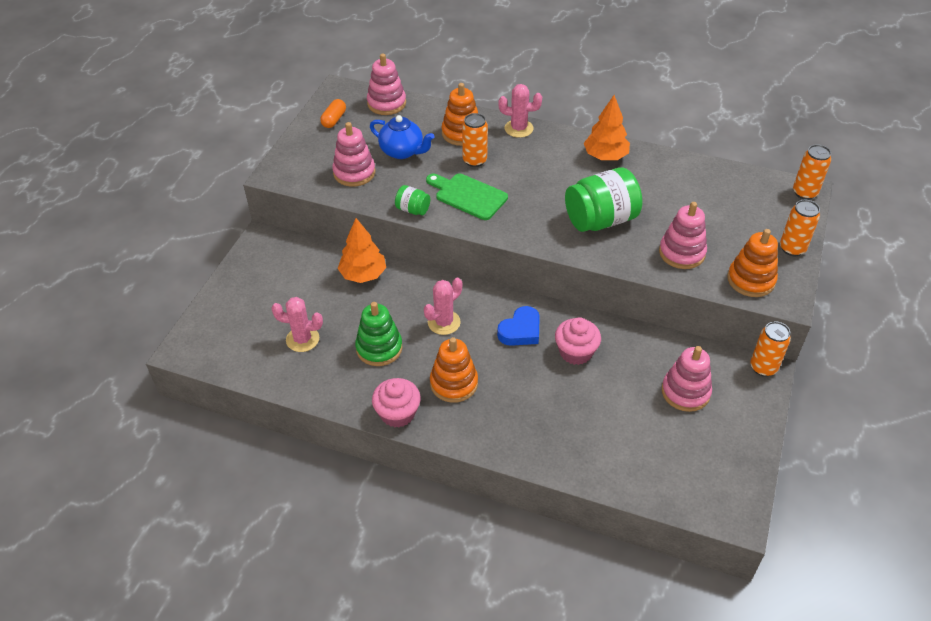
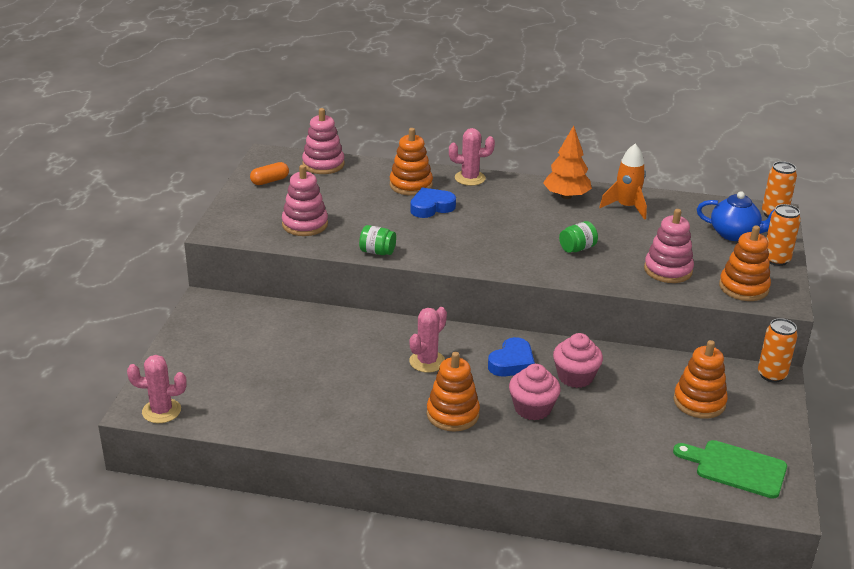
camera: 10 degrees left, 15 degrees down
(302, 339) = (274, 388): pink cactus -> pink cactus (161, 411)
(334, 119) = (270, 181): orange capsule -> orange capsule turned 45 degrees clockwise
(363, 274) = (327, 326): orange tree -> none
(379, 348) = (362, 389): green stacking toy -> none
(397, 413) = (398, 446): pink cupcake -> pink cupcake (532, 408)
(402, 151) = (352, 204): blue teapot -> blue teapot (734, 234)
(468, 195) = (433, 236): green cutting board -> green cutting board (736, 468)
(474, 160) = (431, 207): orange can -> blue heart
(600, 220) = (577, 248): green jar -> green jar, size x0.48
(660, 173) = (626, 207): none -> orange rocket
(685, 392) = (699, 402): pink stacking toy -> orange stacking toy

